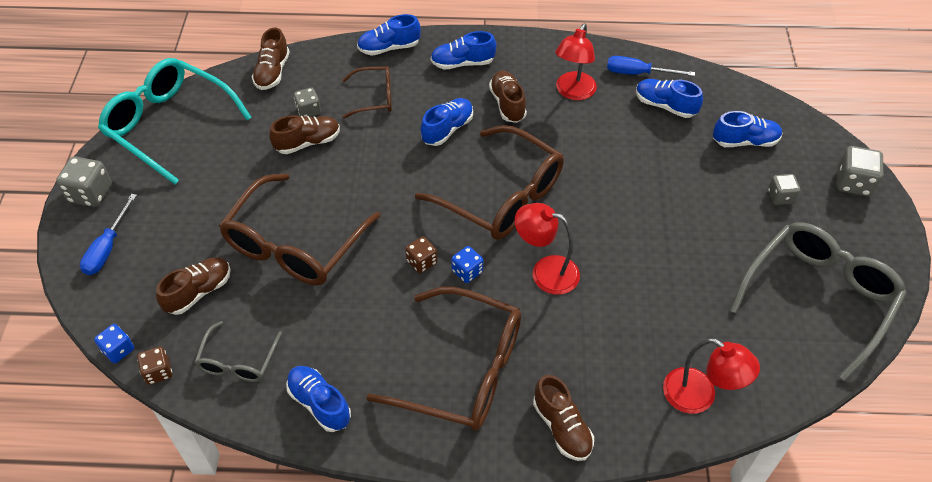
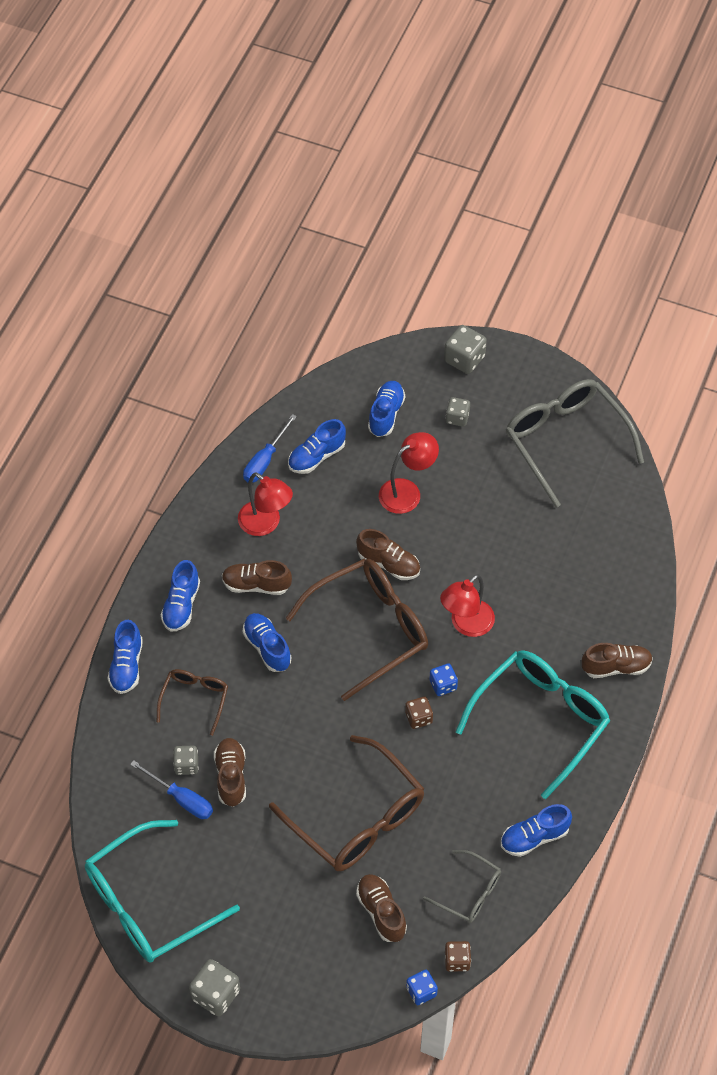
camera: 70 degrees left, 5 degrees up
(107, 248) = (295, 986): blue screwdriver -> blue screwdriver (181, 799)
(272, 72) = (112, 787): brown shoe -> brown shoe (389, 563)
(463, 370) = (541, 720): brown glasses -> turquoise glasses
(699, 397) = (622, 563): red lamp -> red lamp (407, 491)

